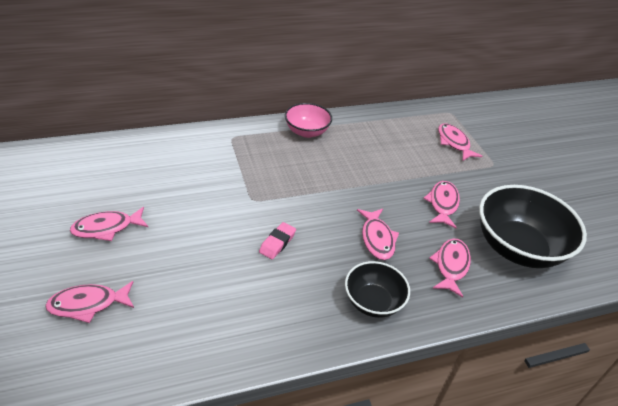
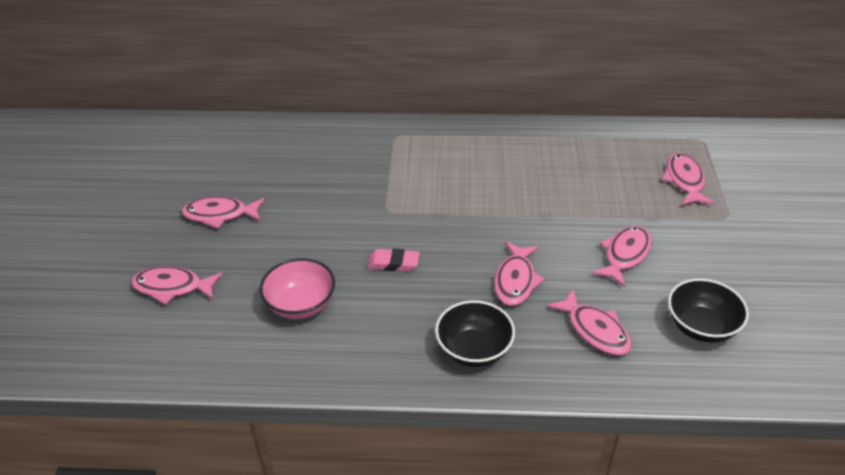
camera: 25 degrees right, 0 degrees up
(277, 243) = (393, 263): pink eraser -> pink eraser turned 45 degrees clockwise
(307, 132) = (490, 140): pink bowl -> pink bowl (301, 305)
(451, 266) = (595, 330): pink fish -> pink fish turned 105 degrees clockwise
(517, 248) = (701, 327): black bowl -> black bowl, size x0.56

